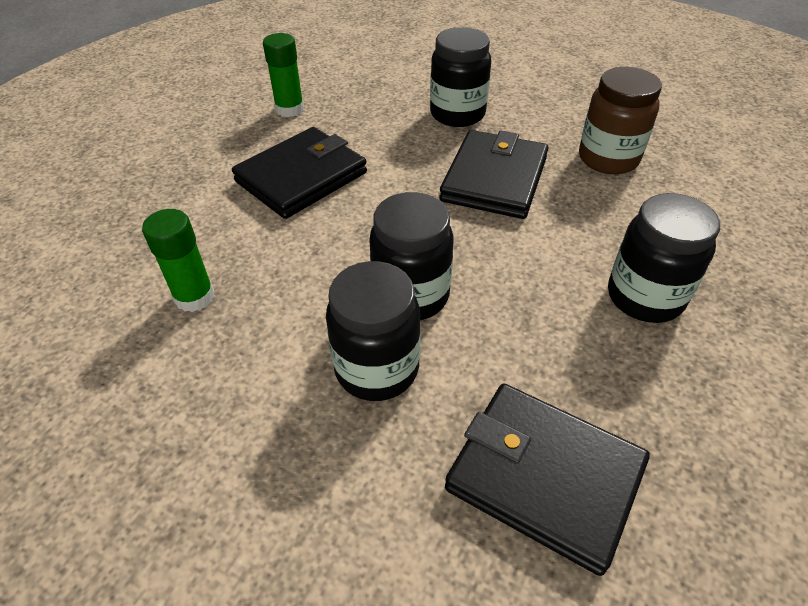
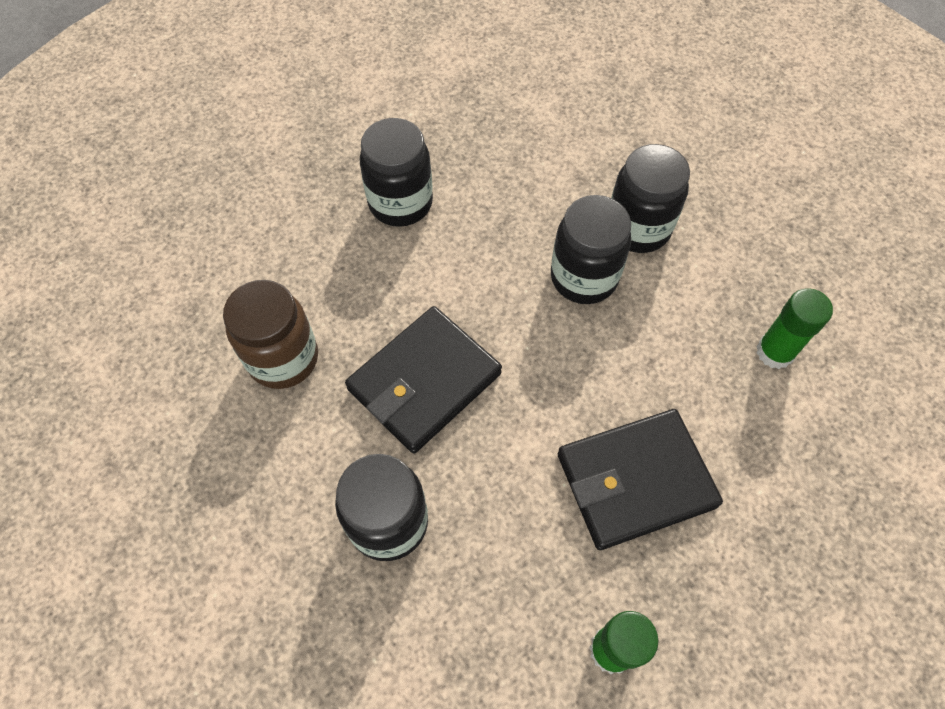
camera: 155 degrees left, 15 degrees up
(544, 477) = (564, 128): black wallet -> none

